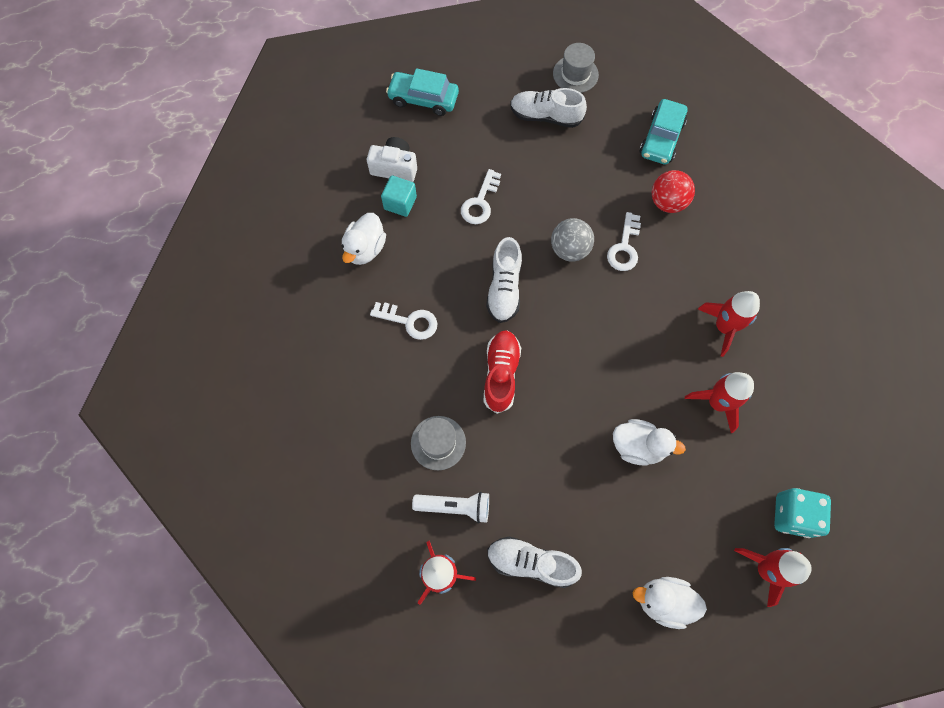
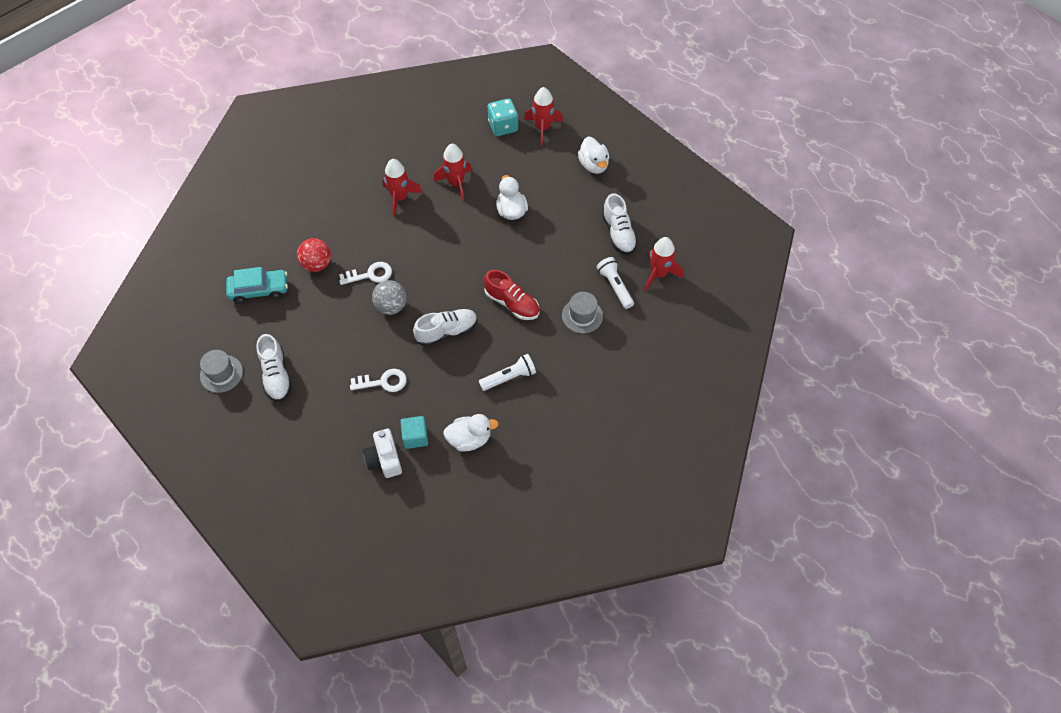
camera: 120 degrees left, 10 degrees down
(409, 321) = (509, 377): white key -> white flashlight
(423, 99) = (304, 475): turquoise car -> none
(501, 374) = (512, 303): red shoe -> red shoe turned 120 degrees counterclockwise

